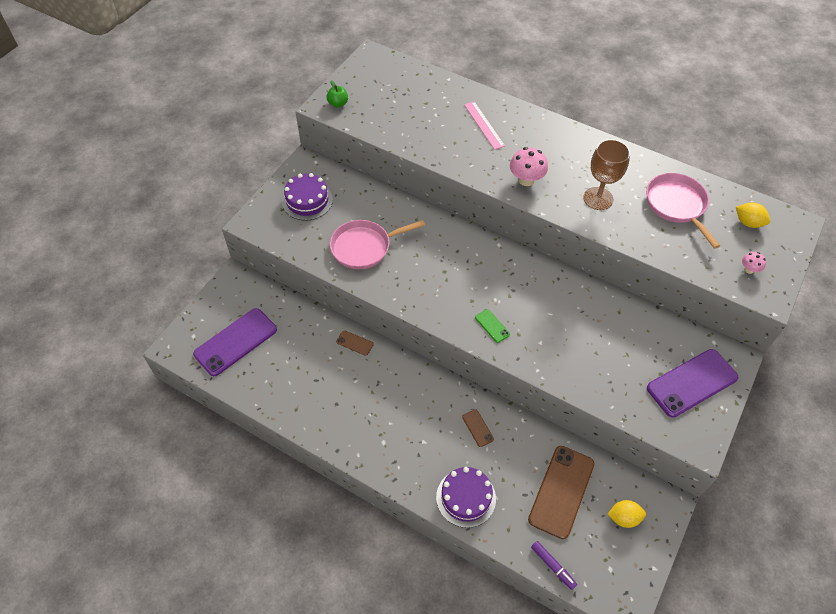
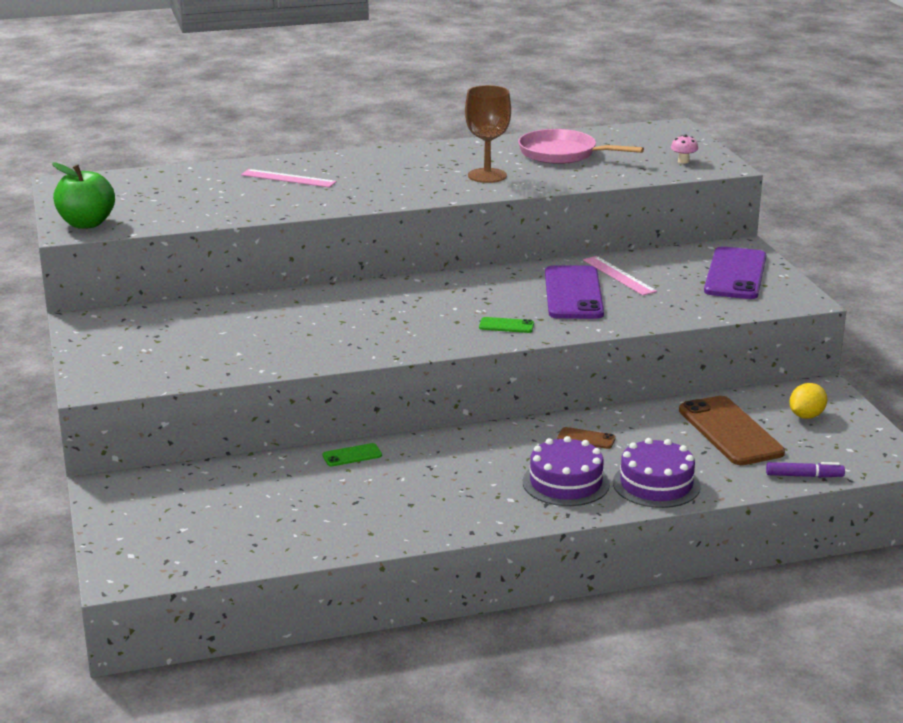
camera: 45 degrees left, 30 degrees down
(235, 342) = (200, 529): purple phone -> purple phone (573, 293)
(307, 201) = (138, 343): purple cake -> purple cake (565, 483)
(338, 103) = (86, 223): green apple -> green apple, size x1.80
(354, 343) = (352, 455): brown phone -> green phone
(364, 247) = (272, 341): pink pan -> none
(526, 180) = (398, 191): pink mushroom -> none
(616, 327) = (619, 275): none -> pink ruler
(748, 223) = (636, 140): yellow lemon -> none

